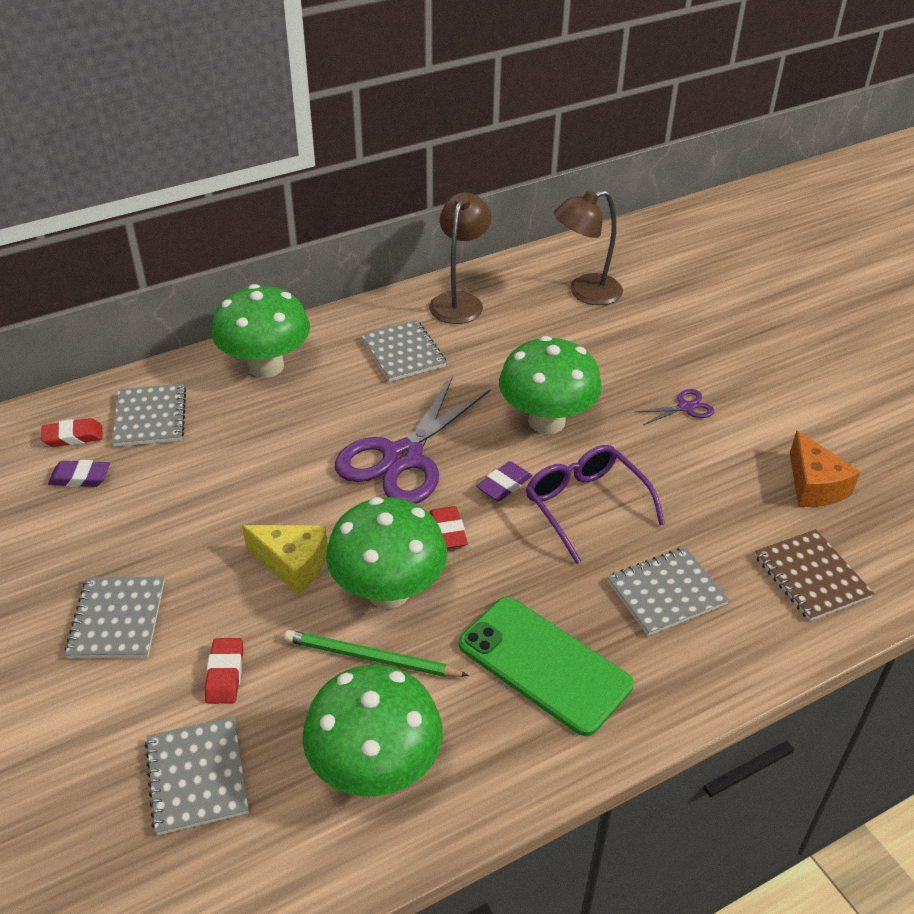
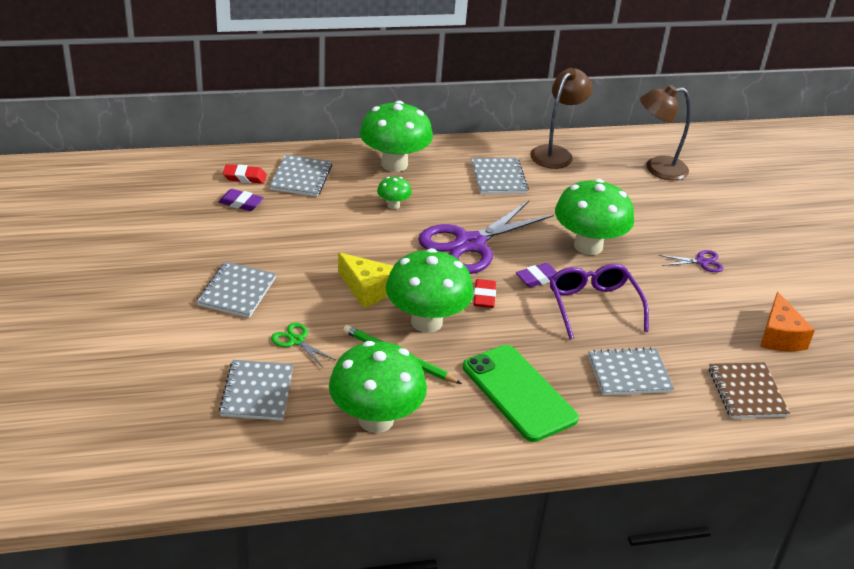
camera: 15 degrees right, 5 degrees down
(225, 674) = (296, 341): red eraser -> green scissors
(285, 427) = (393, 205): none -> green mushroom

